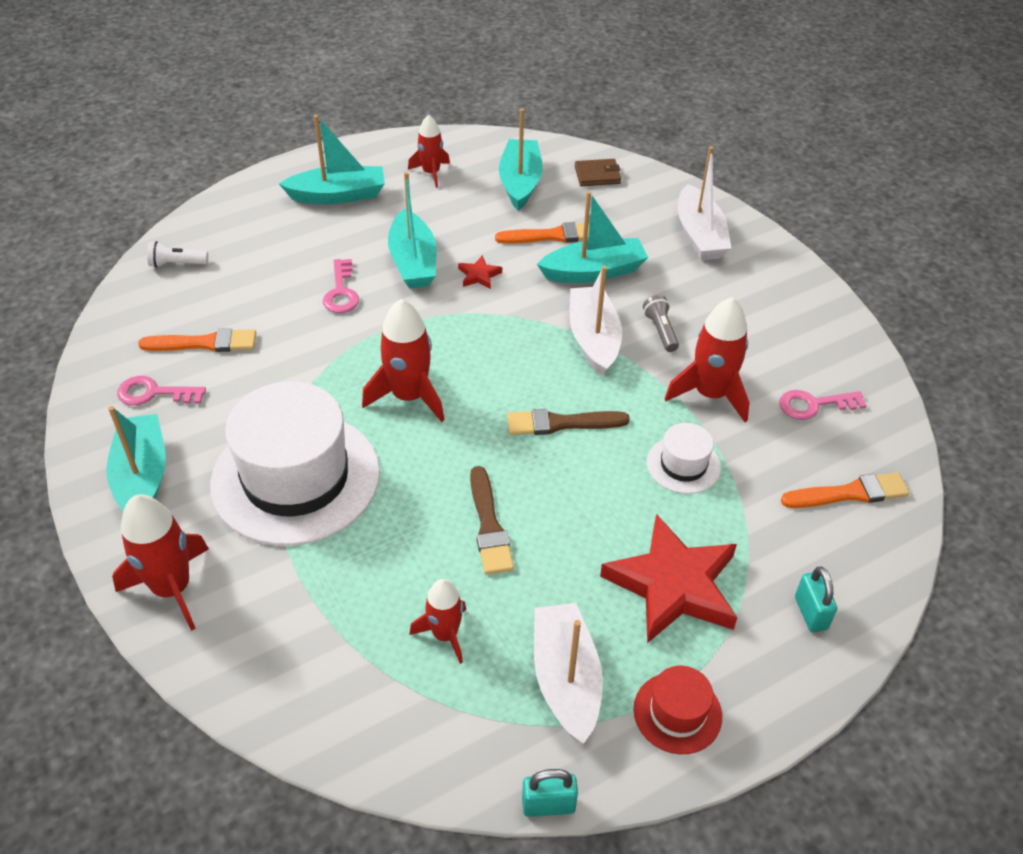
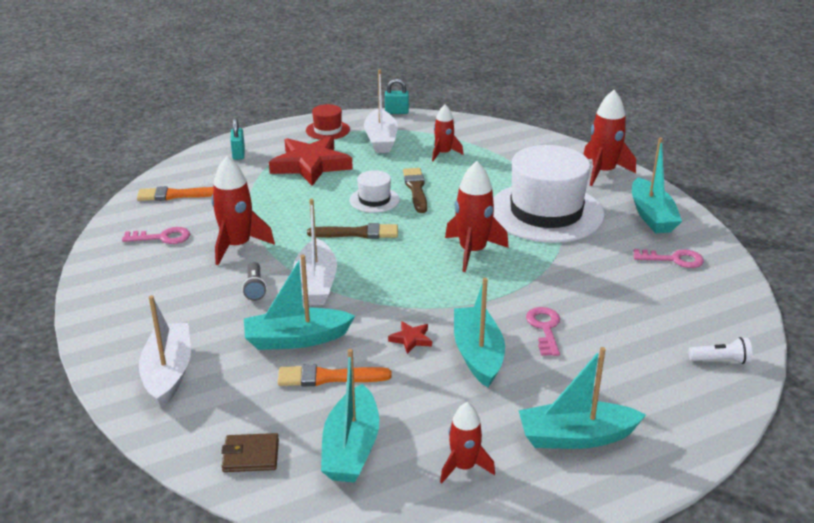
camera: 175 degrees left, 15 degrees down
(204, 343) = (653, 291): orange brush -> none
(683, 465) = (279, 210): white hat -> white hat (374, 200)

